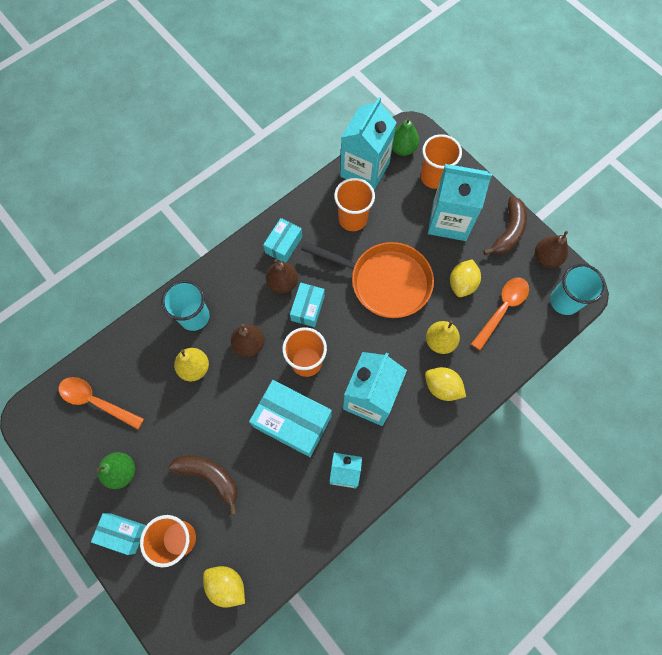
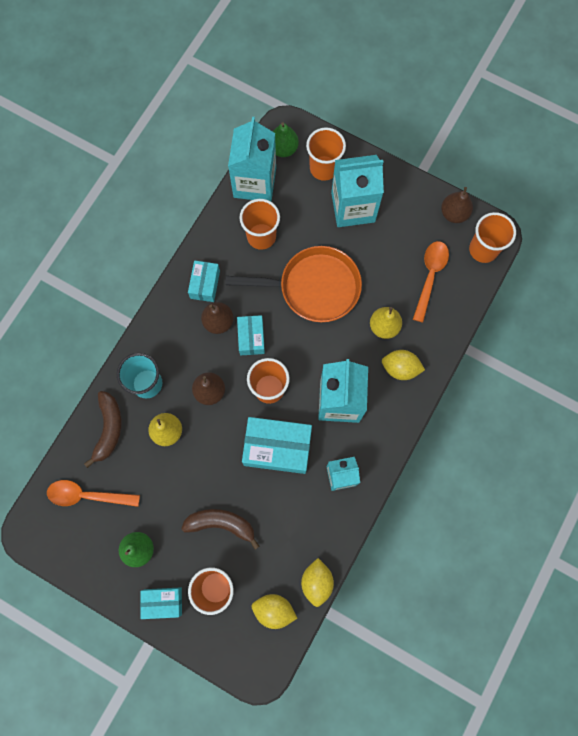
camera: 20 degrees left, 5 degrees up
(462, 284) = (385, 265): yellow lemon -> yellow lemon (316, 582)
(508, 231) = (411, 199): brown banana -> brown banana (109, 429)
(564, 301) = (483, 249): turquoise cup -> orange cup

